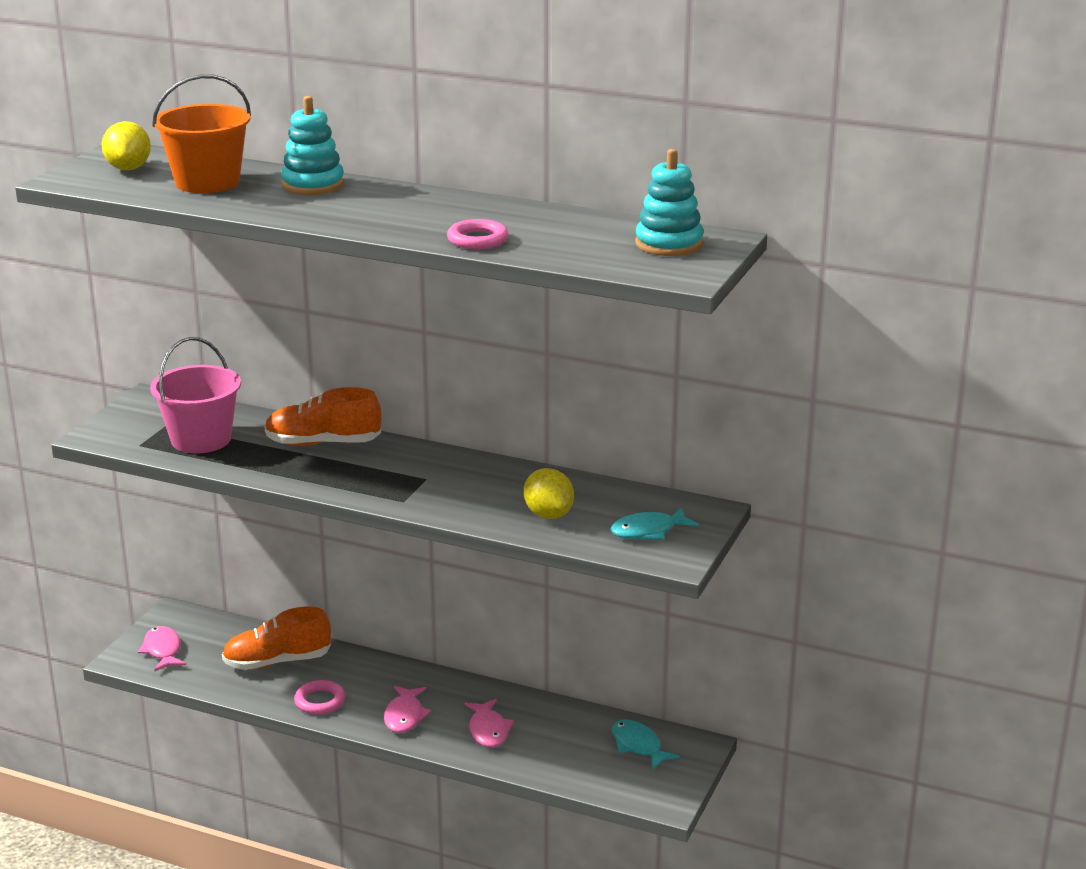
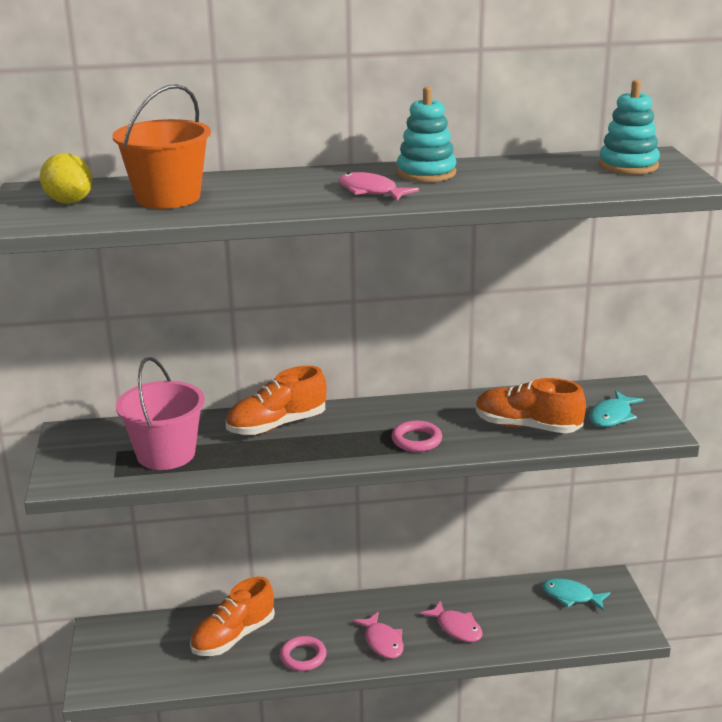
camera: 30 degrees left, 0 degrees up
(163, 650) = (123, 665): pink fish -> pink fish (371, 191)
(313, 185) = (267, 181): turquoise stacking toy -> turquoise stacking toy (426, 173)
(477, 240) = (487, 192): pink ring -> pink ring (416, 440)
(548, 514) = (527, 427): yellow lemon -> orange shoe

